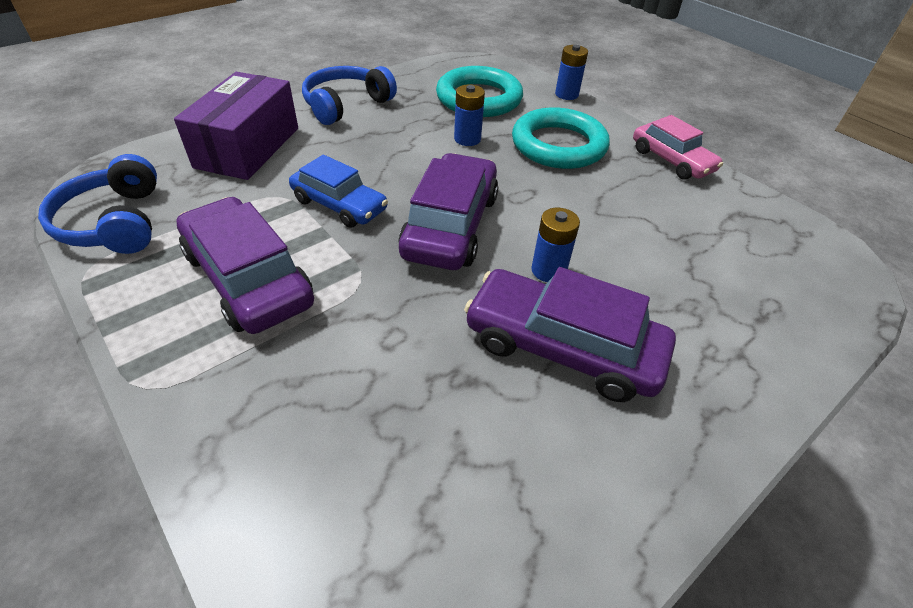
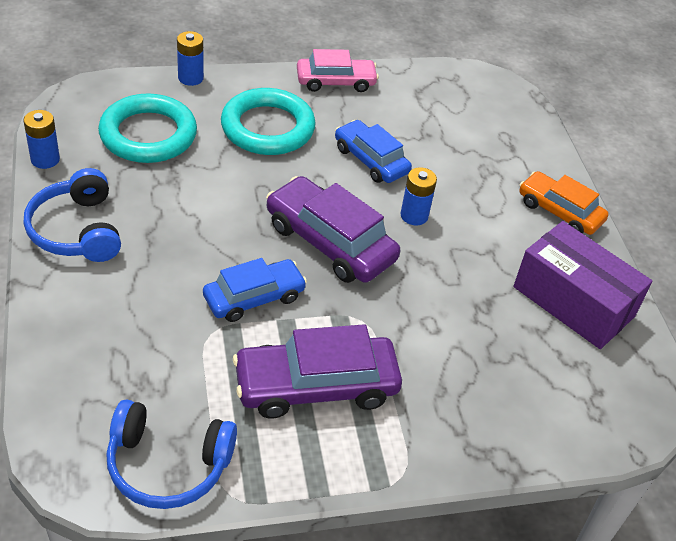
camera: 65 degrees left, 0 degrees up
(248, 147) = (102, 332): purple box -> purple box (573, 302)
(467, 139) = (213, 176): blue battery -> blue battery (45, 159)
(562, 347) = (485, 246): purple car -> none
(594, 215) = (371, 160): none -> blue car
(708, 406) = (559, 211): none -> orange car

